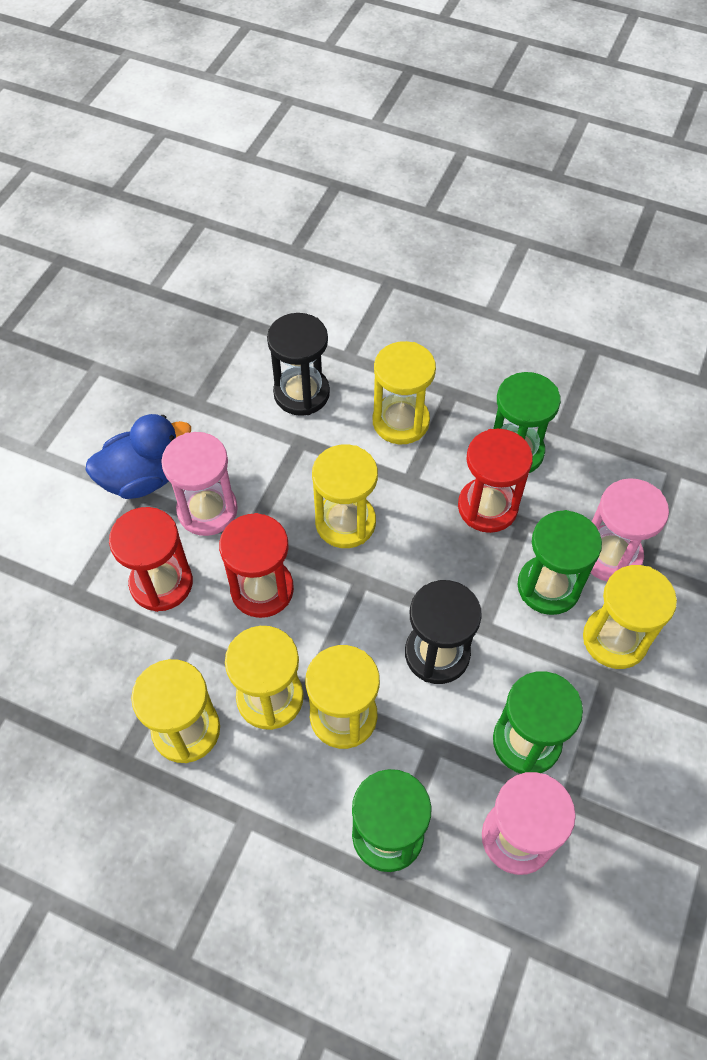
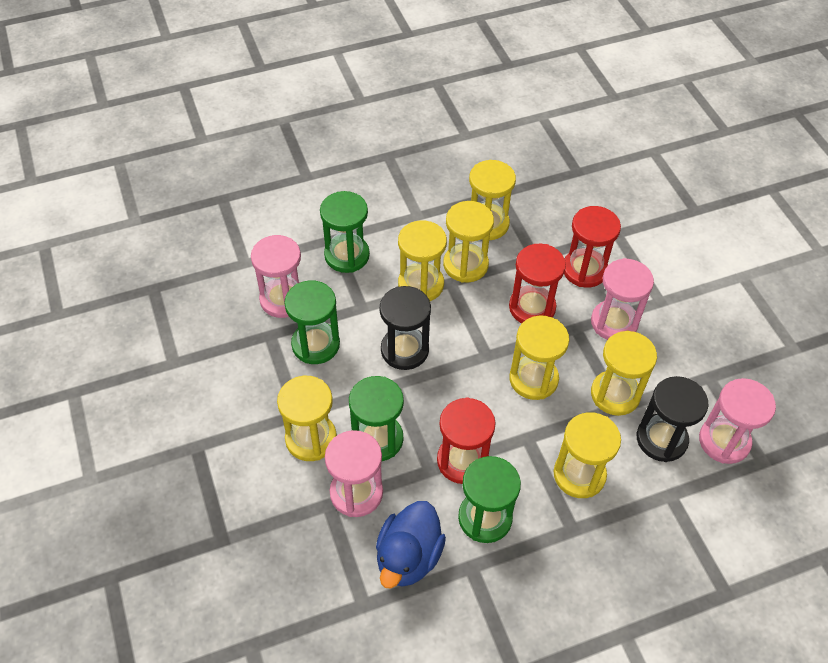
camera: 135 degrees right, 5 degrees down
(143, 478) = (670, 310): blue duck -> blue duck (408, 557)
(256, 355) = (724, 441): none -> pink hourglass
(292, 453) = (615, 394): none -> yellow hourglass

